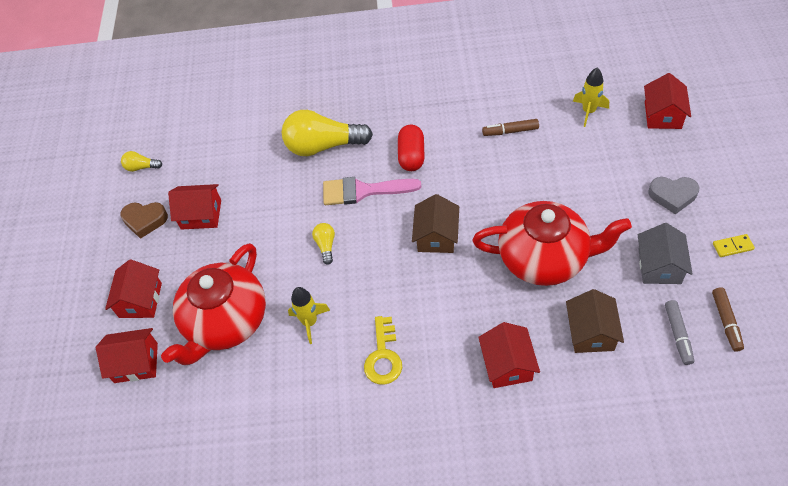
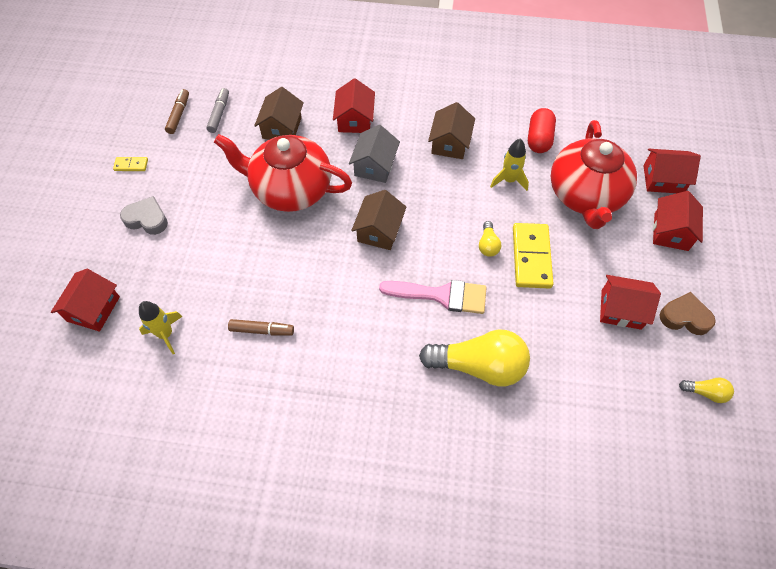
camera: 175 degrees left, 5 degrees up
(225, 322) = (585, 195): red teapot -> red teapot turned 150 degrees clockwise
(283, 243) = (531, 257): none -> yellow domino
(383, 356) = (450, 143): yellow key -> brown house
(411, 156) = (380, 326): red capsule -> red capsule (539, 139)
(659, 266) = (200, 163): grey house -> grey house (375, 166)

